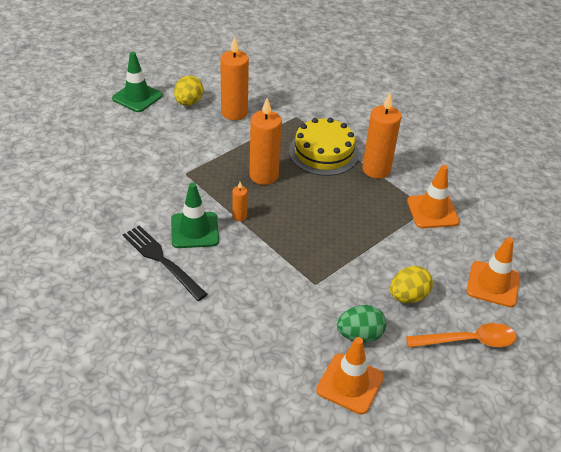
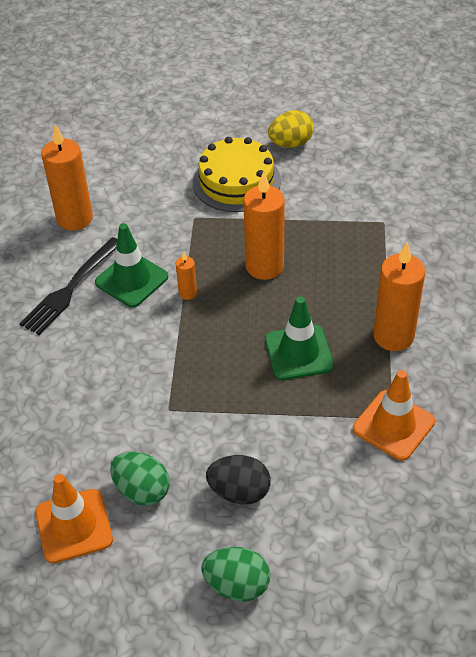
camera: 50 degrees right, 5 degrees up
(137, 97) = (248, 111): green traffic cone -> green traffic cone (298, 352)
(161, 260) = (70, 289): black fork -> black fork turned 150 degrees counterclockwise
(234, 113) = (322, 180): orange candle -> orange candle (75, 218)
(323, 152) = (360, 280): yellow cake -> yellow cake (236, 181)
(408, 296) = (239, 491): yellow egg -> black egg
(468, 341) = (237, 585): orange spoon -> green egg
(493, 284) = (349, 552): orange traffic cone -> none

